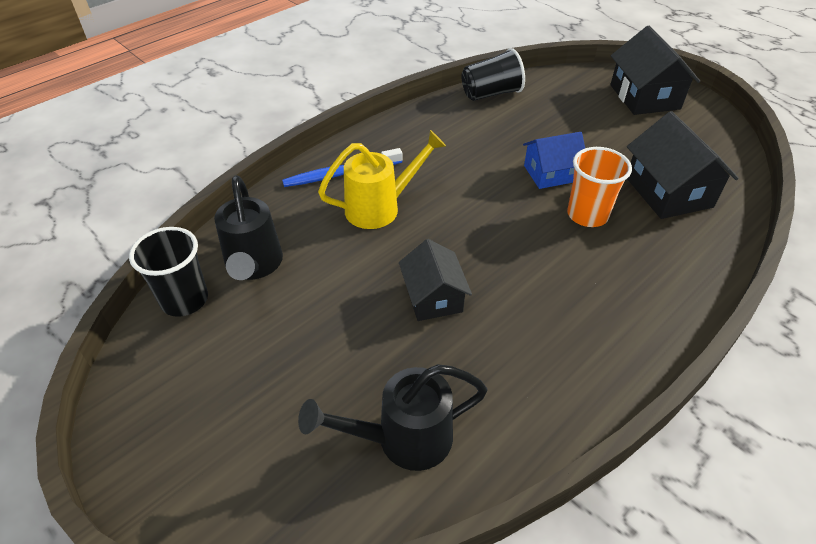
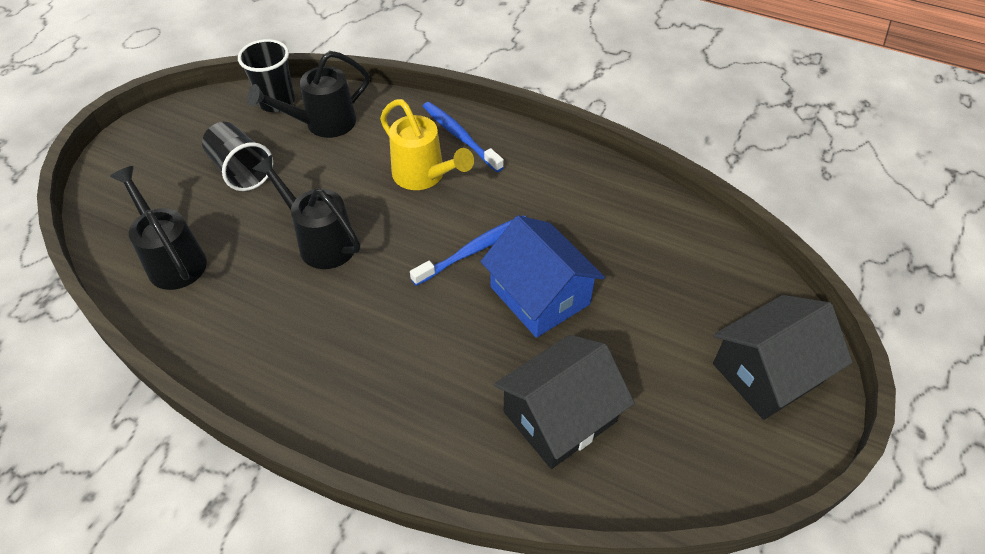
camera: 70 degrees right, 5 degrees up
(433, 297) = (321, 241): black house -> black watering can
(488, 197) = (474, 250): none -> blue toothbrush
(491, 94) = (668, 213): black cup -> black cup (241, 170)
(550, 173) = (540, 295): blue house -> blue house, size x1.52
(587, 215) = (481, 339): orange cup -> none

